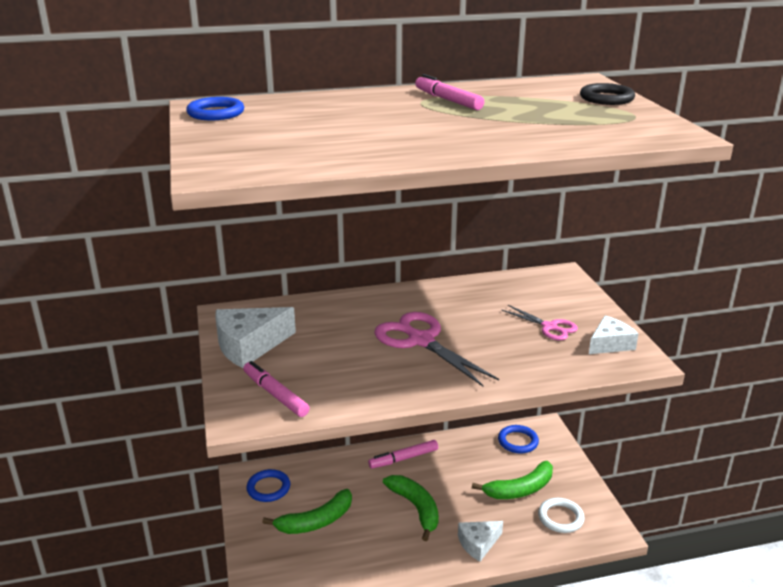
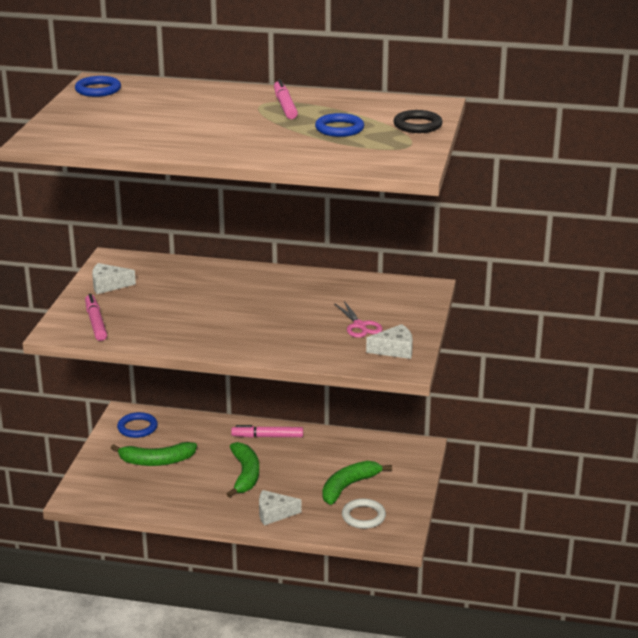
camera: 25 degrees right, 0 degrees up
(249, 345) = (108, 285): white cheese -> white cheese, size x0.63
(420, 340) = (241, 311): pink scissors -> none
(518, 441) = (384, 451): blue ring -> blue ring (339, 129)
(520, 489) = (348, 486): green banana -> green banana turned 135 degrees clockwise

